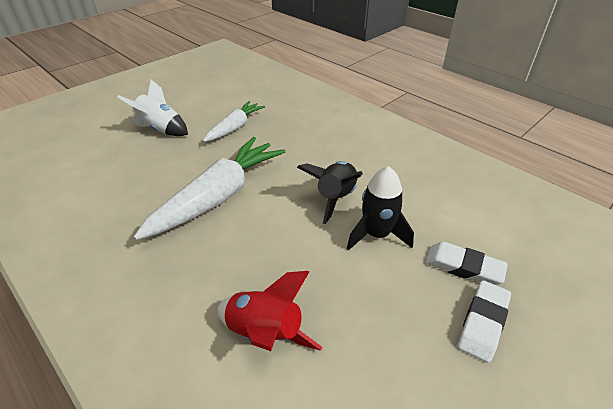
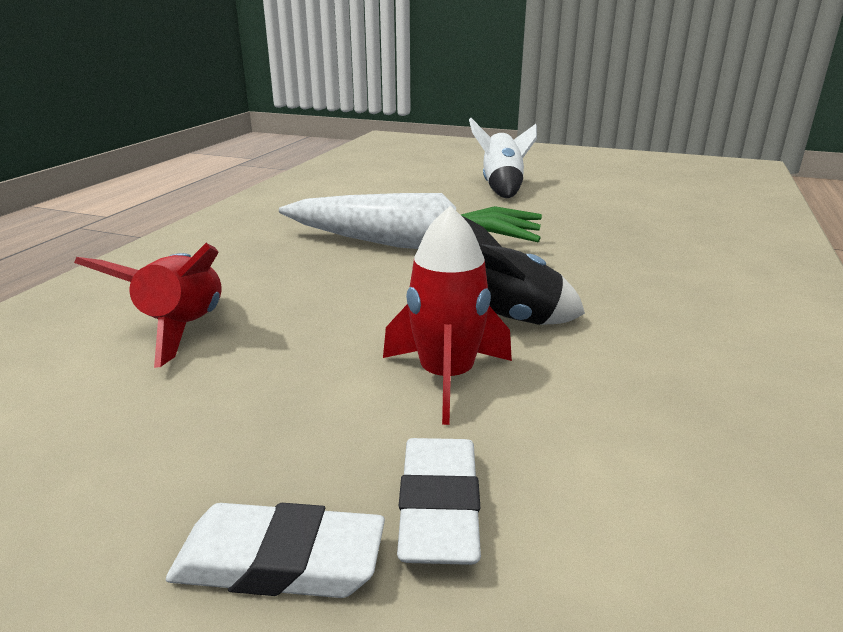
camera: 65 degrees right, 15 degrees down
(235, 127) = (571, 218): white carrot -> none
(377, 234) = (446, 378): black rocket -> red rocket

